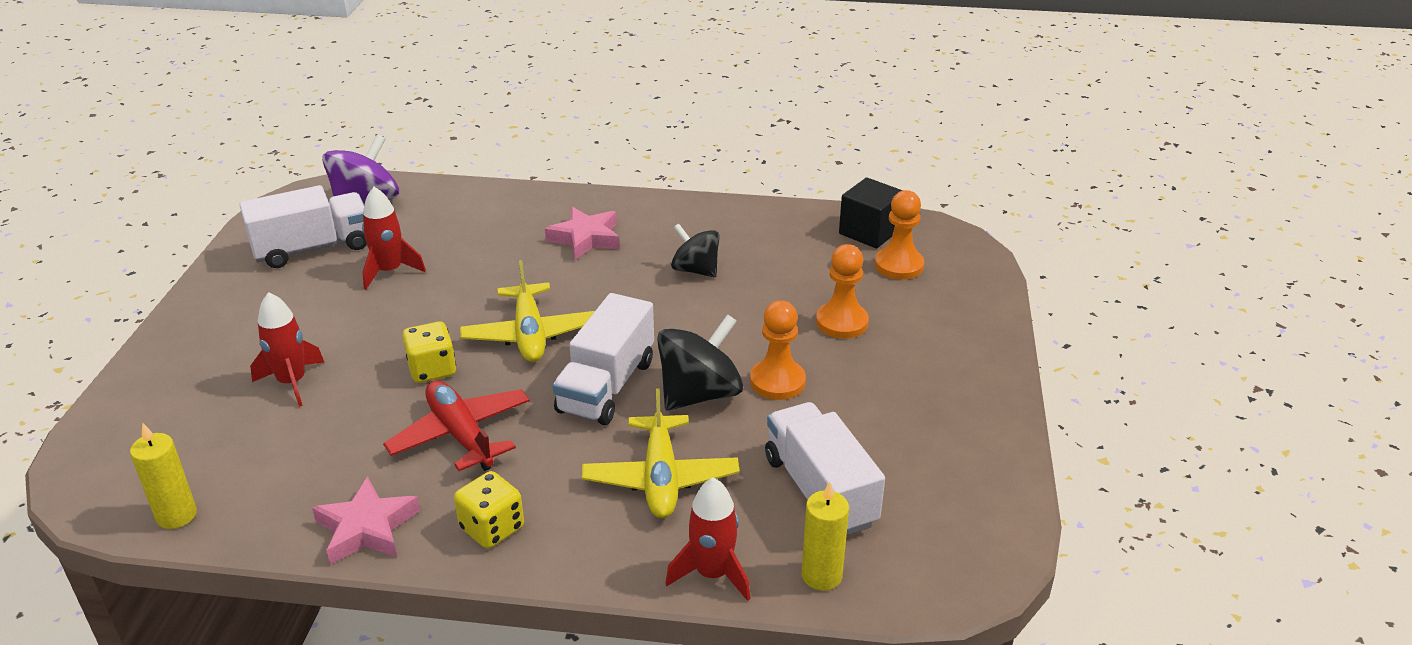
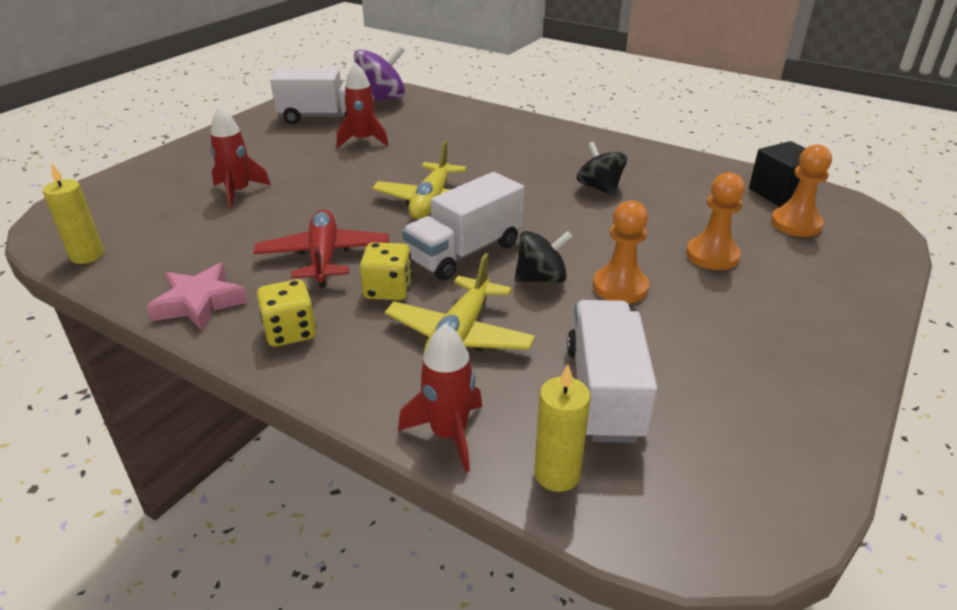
camera: 25 degrees right, 0 degrees up
(432, 369) = (340, 208): yellow dice -> yellow dice (388, 290)
(585, 238) = (523, 149): pink star -> none
(699, 394) = (541, 278): black spinning top -> black spinning top, size x0.66

